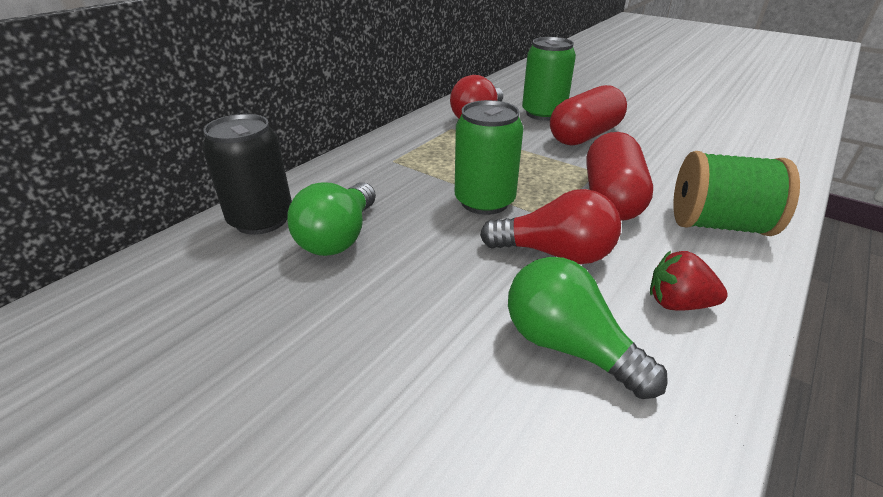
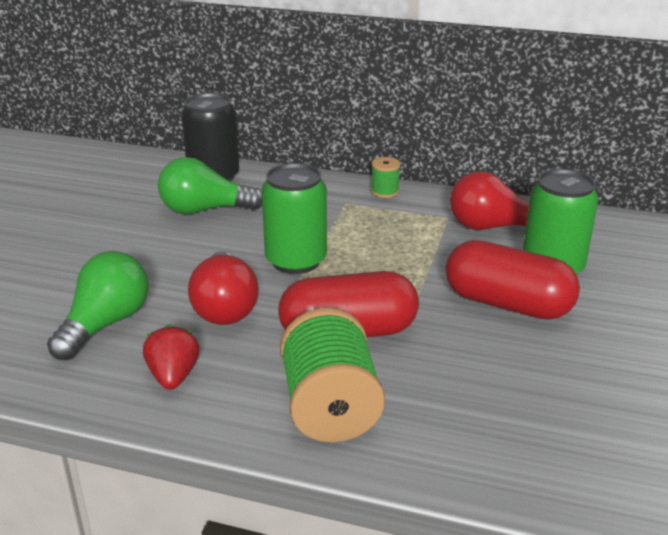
camera: 70 degrees right, 5 degrees down
(387, 141) = (385, 191): none -> green spool

